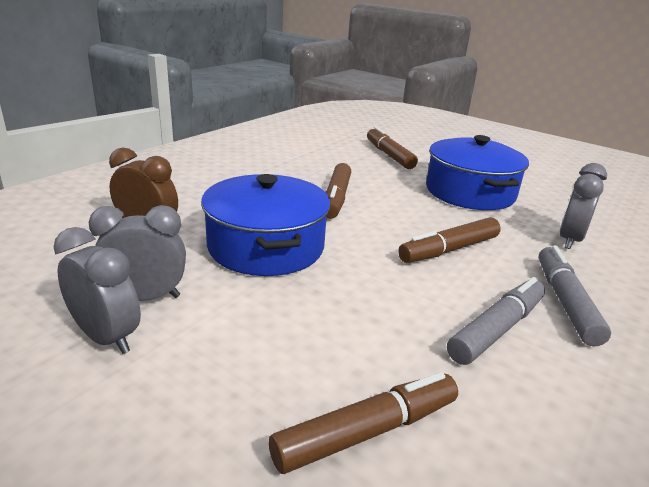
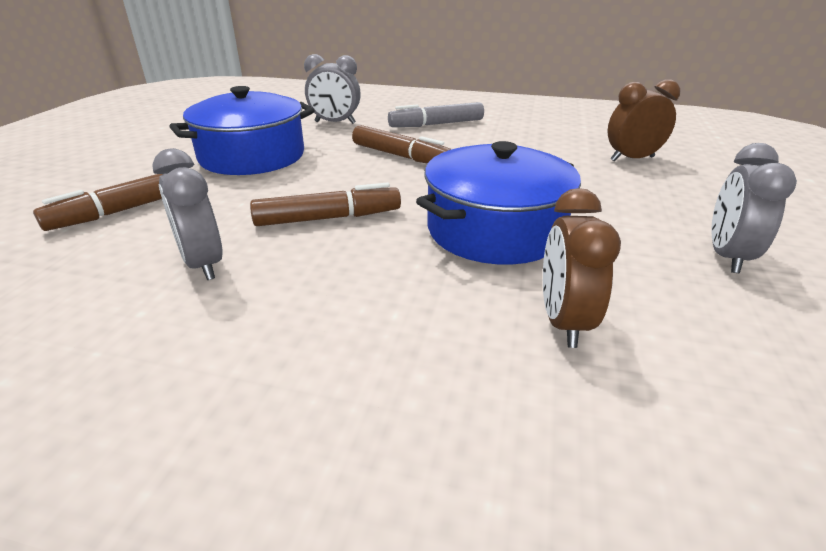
camera: 110 degrees left, 5 degrees up
(145, 298) = (663, 261): grey clock -> grey clock (203, 264)
(367, 431) = (632, 159): brown marker -> brown clock
(496, 329) = (494, 138): grey marker -> none

